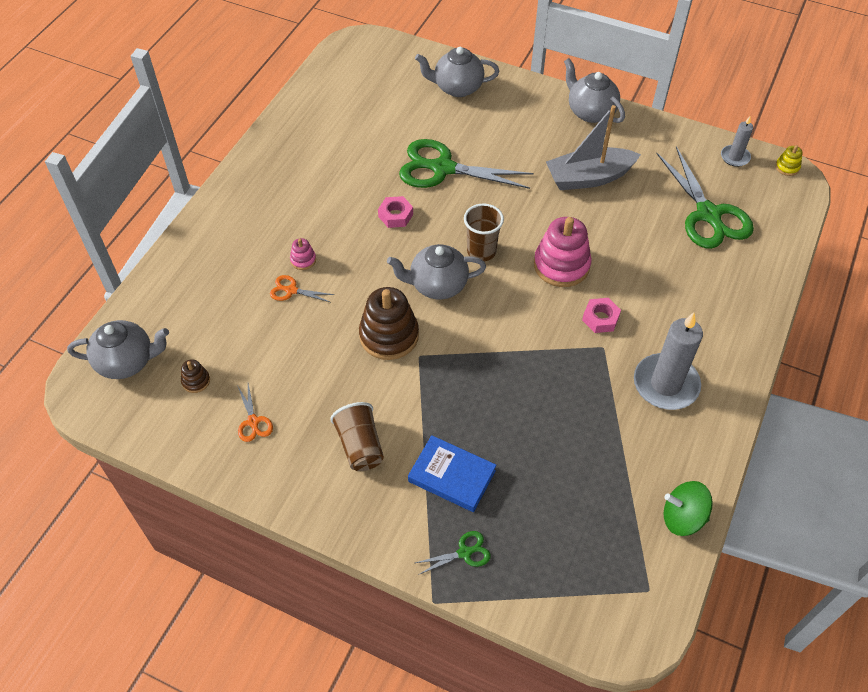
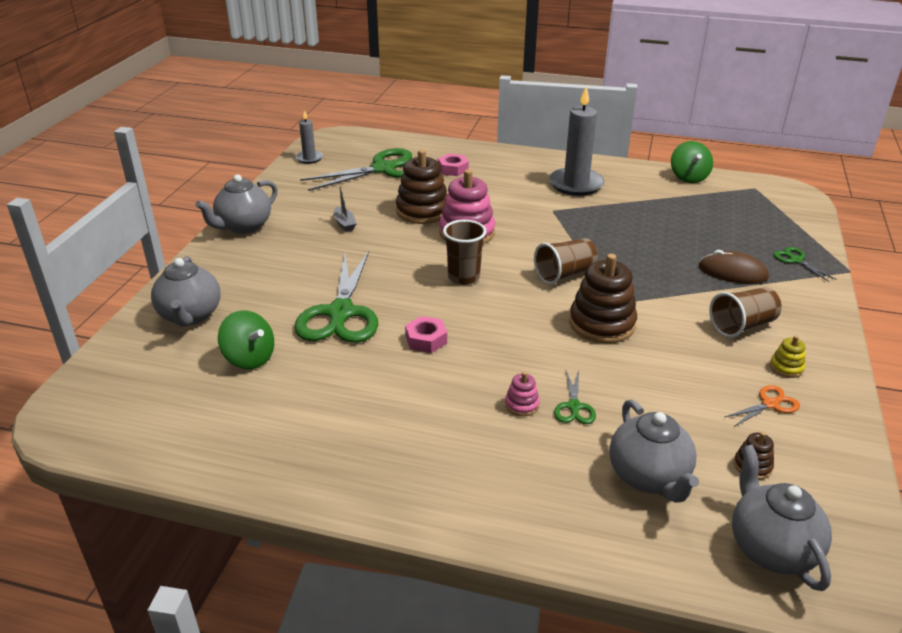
camera: 100 degrees left, 20 degrees down
(291, 290) = (574, 407): orange scissors -> green scissors
(397, 119) = (249, 358): none -> green spinning top
(437, 285) = (520, 300): grey teapot -> grey teapot (649, 477)
(452, 476) = (732, 272): blue book -> brown mouse
(473, 328) = (565, 274): none -> brown cup
(589, 177) = (344, 224): grey boat -> grey boat, size x0.42
(600, 318) = (522, 212): pink nut -> pink nut (453, 169)
(609, 236) = (422, 211): none -> brown stacking toy
(787, 167) = (320, 139): yellow stacking toy -> yellow stacking toy (786, 367)

